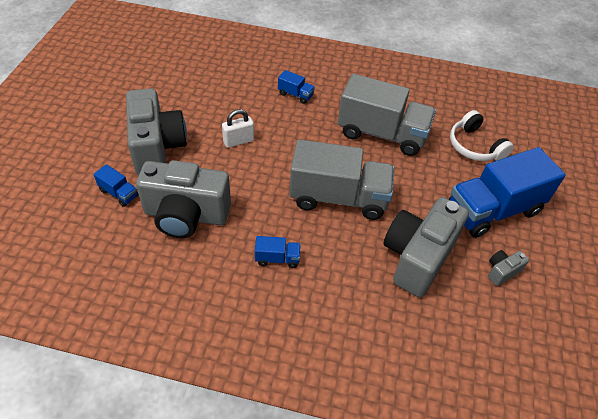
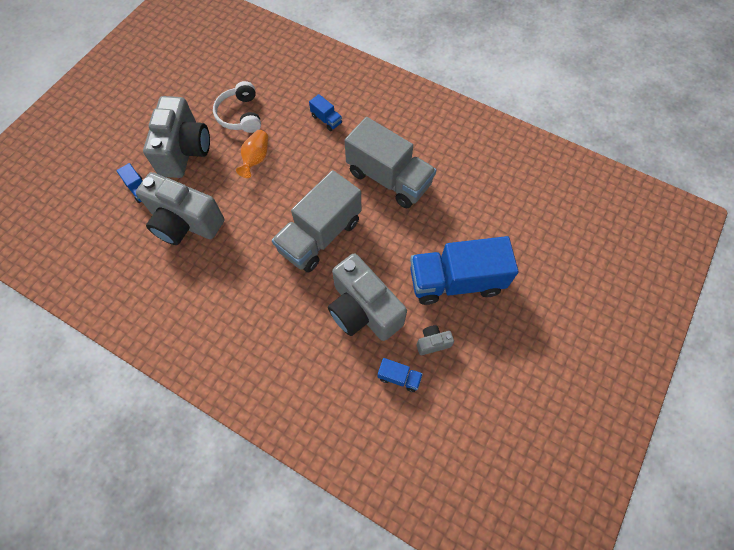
camera: 20 degrees right, 15 degrees up
(238, 141) = (256, 159): white padlock -> orange vase
(277, 258) = (244, 281): blue truck -> blue truck (399, 377)
(339, 198) = (320, 235): grey truck -> grey truck turned 105 degrees clockwise
(417, 257) = (363, 310): grey camera -> grey camera turned 90 degrees counterclockwise
(474, 146) = (472, 211): white headphones -> white headphones (240, 115)

